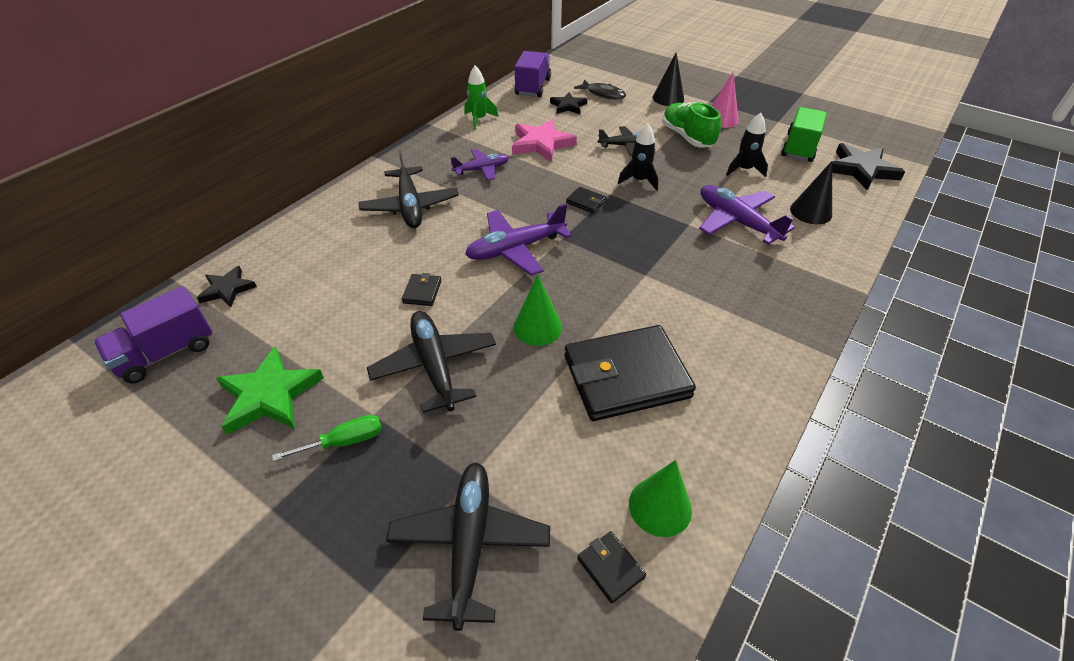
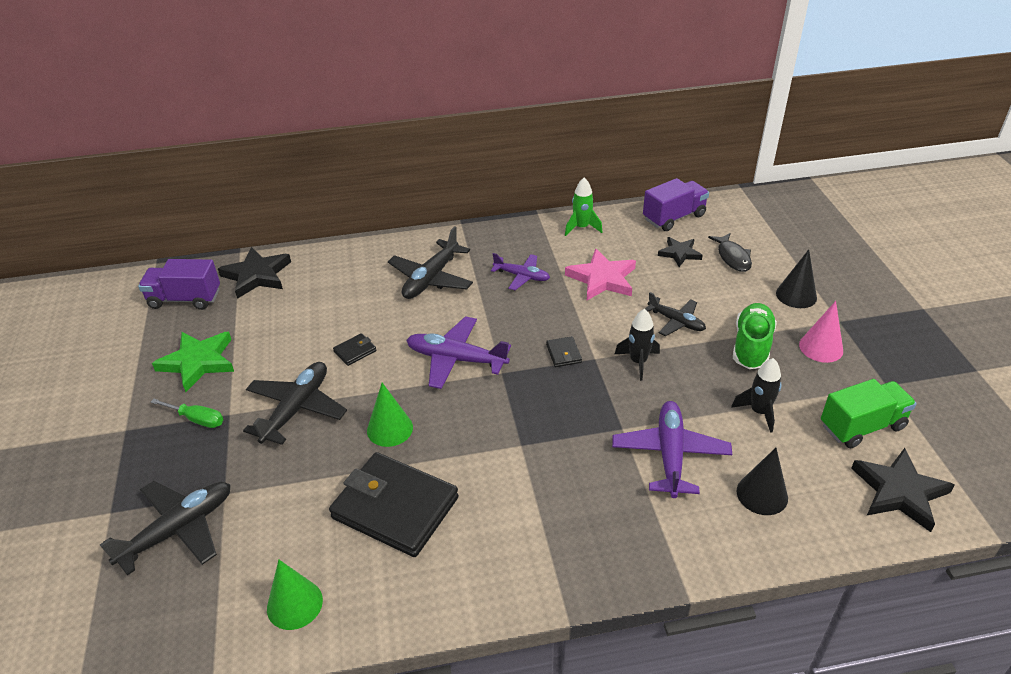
camera: 45 degrees right, 5 degrees down
(227, 289) = (257, 275): black star -> black star, size x1.62
(610, 568) = (221, 610): black wallet -> none

